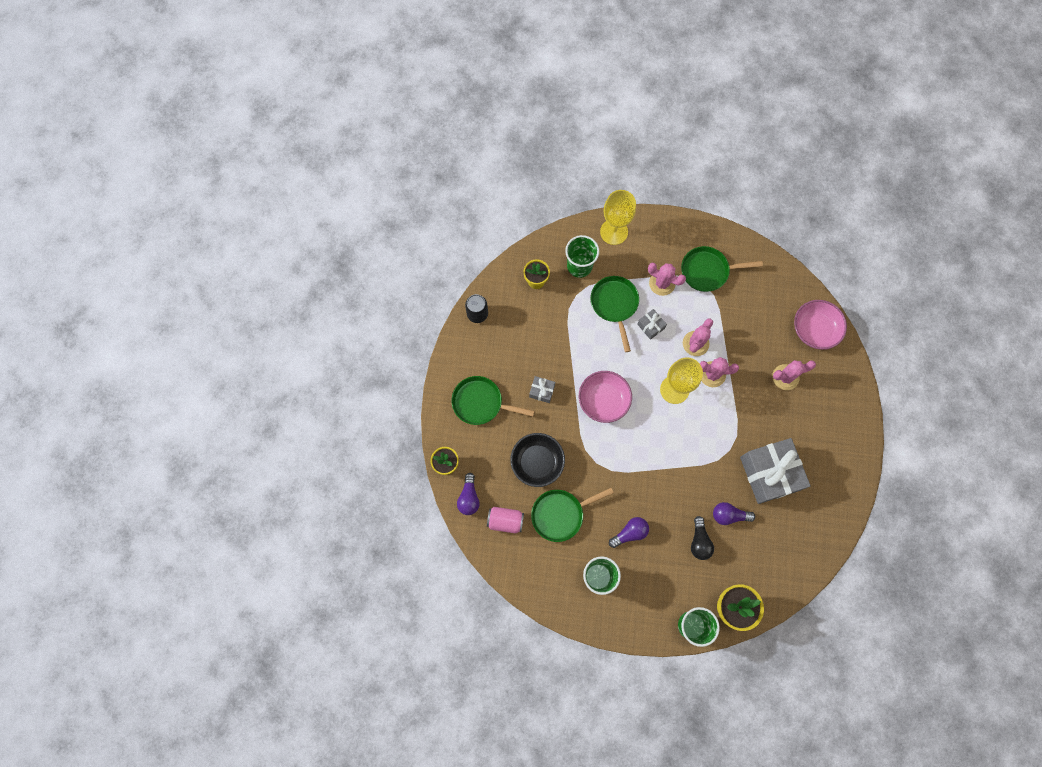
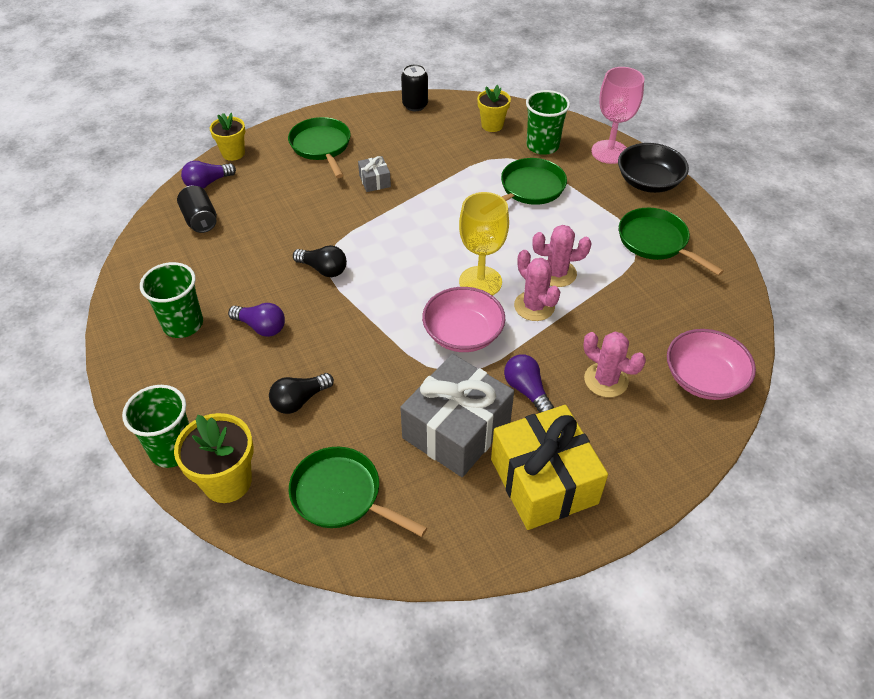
camera: 55 degrees right, 25 degrees down
(505, 521) = (200, 220): pink can -> black can
(537, 462) = (289, 213): black bowl -> black bowl (648, 182)
(560, 514) = (240, 258): green pan -> green pan (341, 495)
(603, 400) = (409, 230): pink bowl -> pink bowl (463, 334)
(604, 471) = (323, 269): none -> black light bulb
(614, 232) = (609, 152): yellow goblet -> pink goblet
(650, 326) = (536, 227): grey gift -> none
(662, 283) = (596, 212): pink cactus -> none
(729, 515) = (360, 414): purple light bulb -> purple light bulb (526, 390)
(825, 453) = (544, 481): none -> yellow gift

